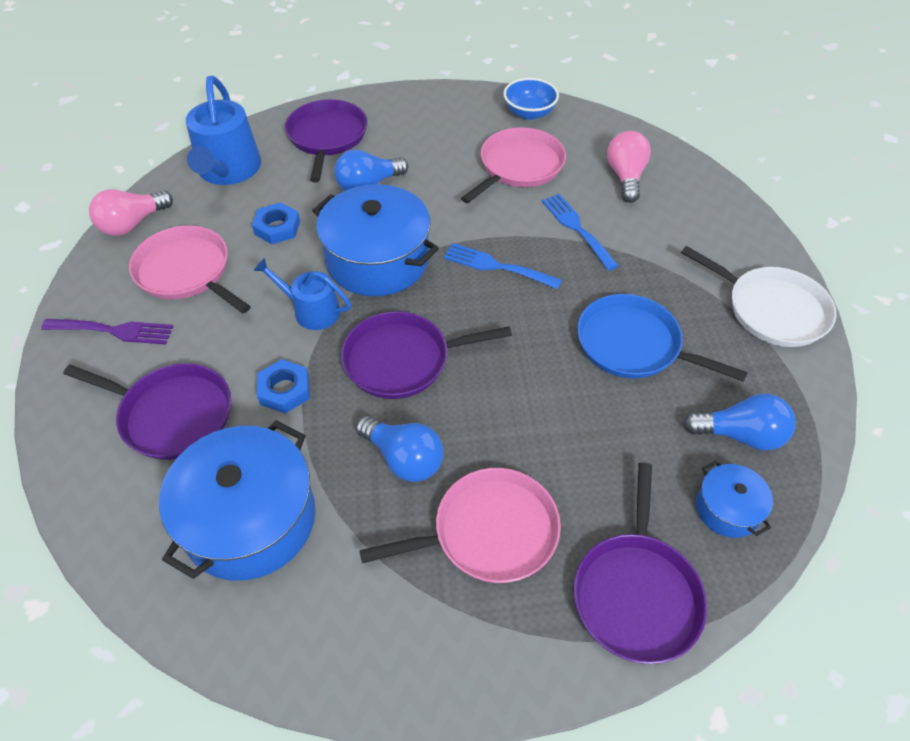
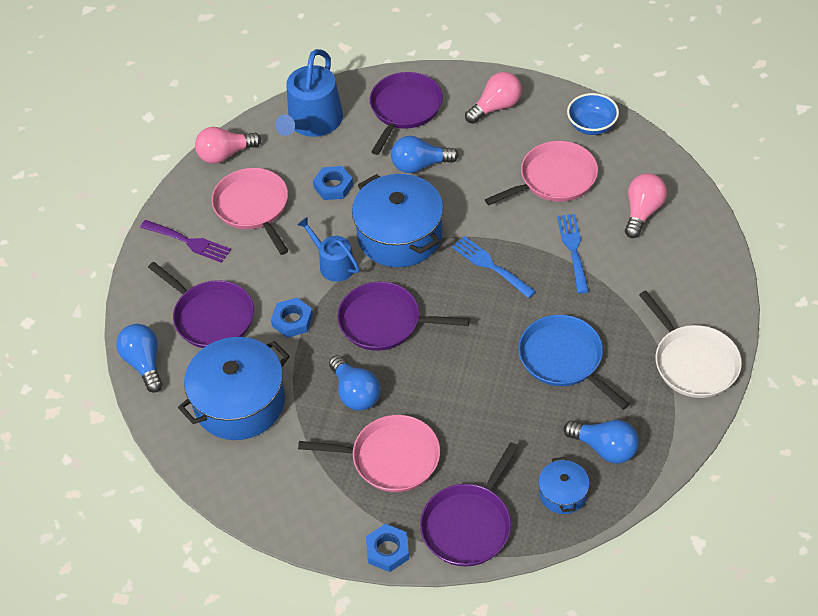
camera: 25 degrees right, 0 degrees up
(92, 505) = (144, 363): none -> blue light bulb
(424, 116) = (496, 107): none -> pink light bulb
(547, 673) = (387, 550): none -> blue nut

